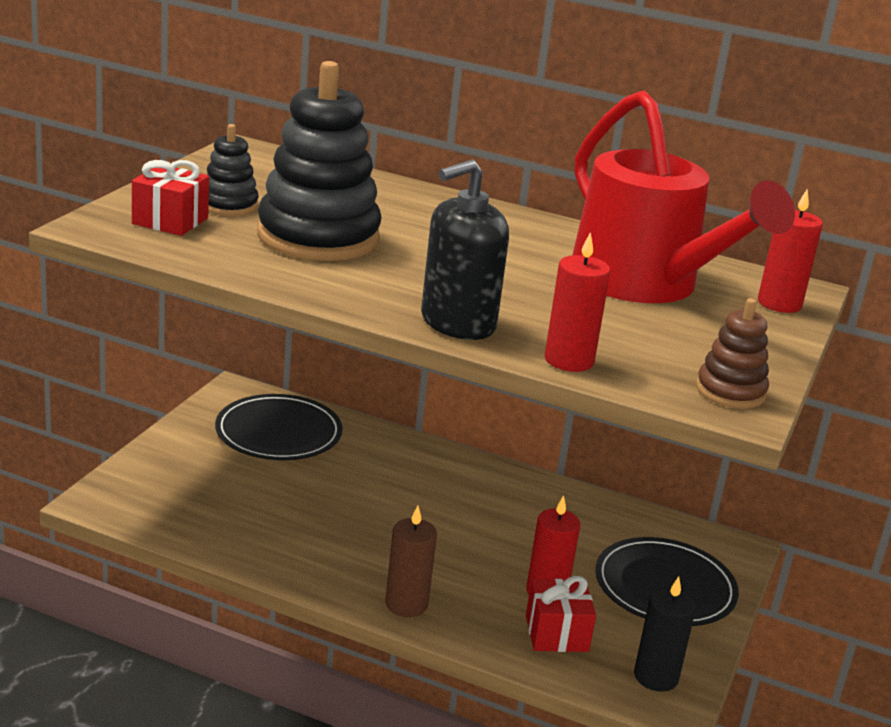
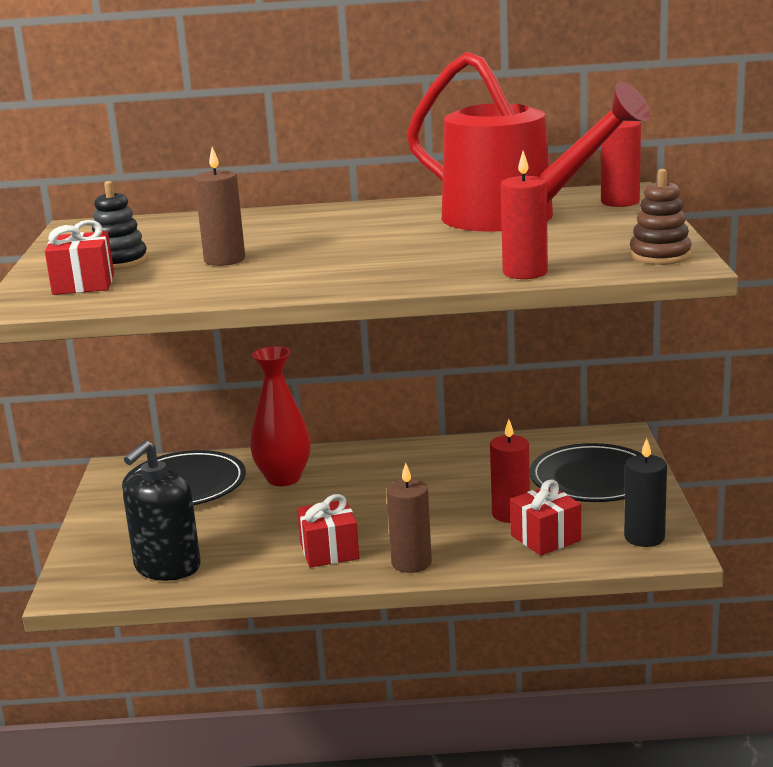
camera: 20 degrees left, 5 degrees down
(318, 237) = (224, 260): black stacking toy -> brown candle
(343, 558) = (329, 551): none -> red gift
(370, 462) = (283, 478): none -> red vase
(457, 323) = (412, 276): black soap dispenser -> black soap dispenser (167, 567)

